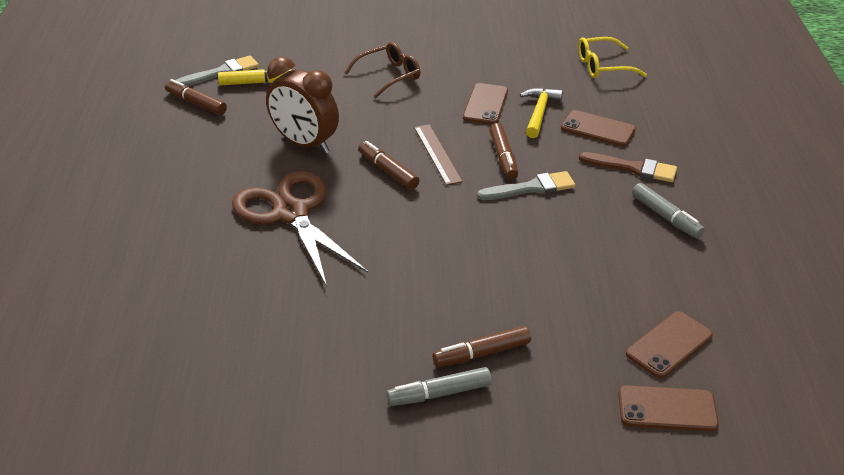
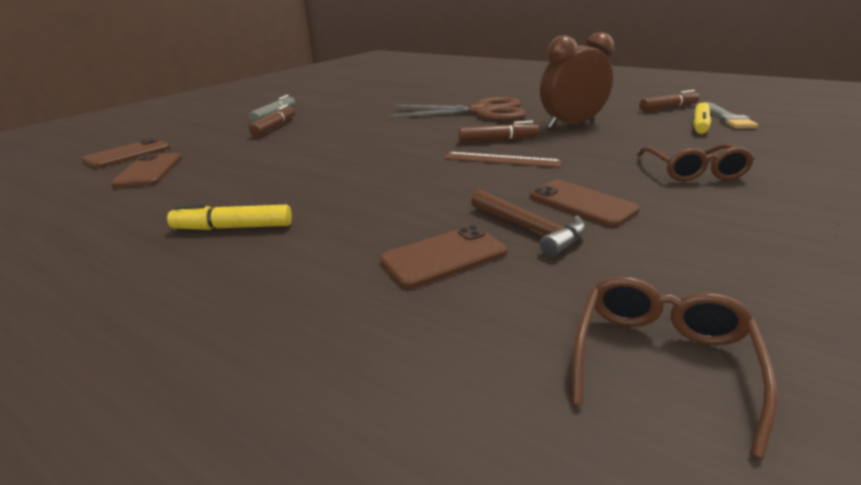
camera: 125 degrees right, 10 degrees down
(503, 157) = (459, 183): brown marker -> none
(531, 188) = (392, 181): grey brush -> none
(539, 113) = (530, 229): yellow hammer -> brown hammer
(603, 66) = (660, 360): yellow glasses -> brown glasses
(633, 168) = (331, 245): brown brush -> none
(666, 217) = (233, 227): grey marker -> yellow marker

